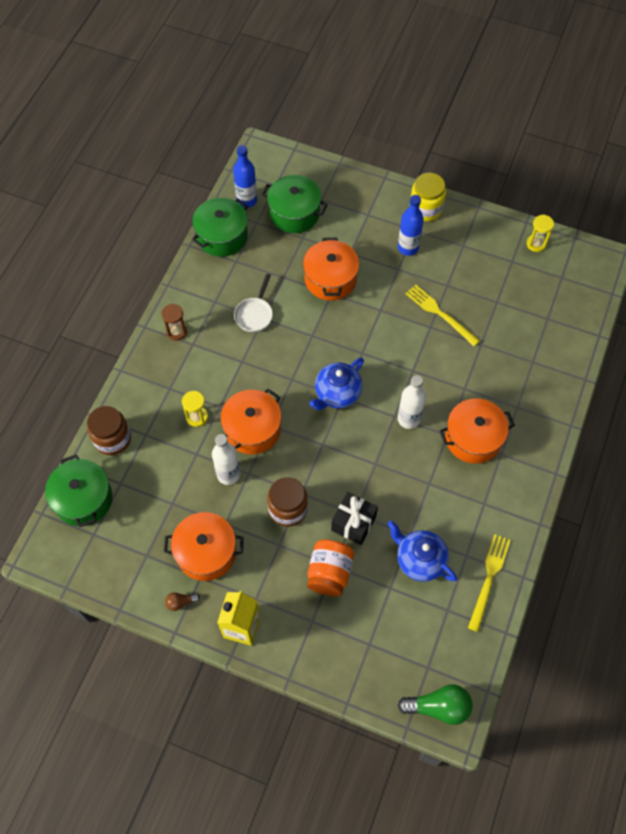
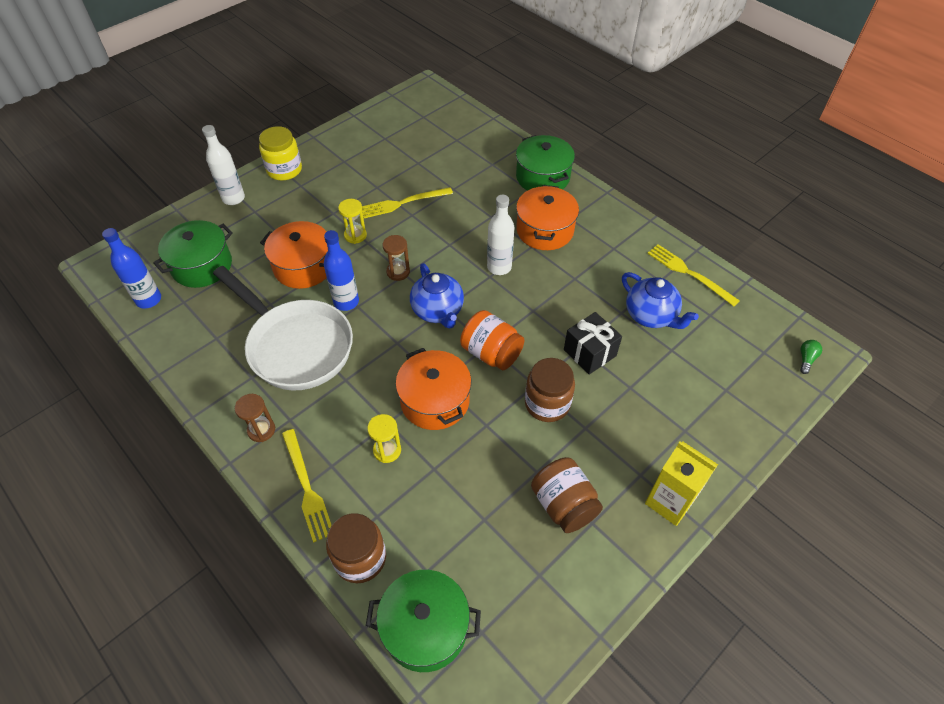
camera: 65 degrees left, 10 degrees down
(147, 382) = (306, 487): none -> yellow fork
(180, 602) = (616, 557): brown light bulb -> none
(206, 552) = (563, 505): orange pot -> brown jar
(222, 236) = (174, 339): green pot -> green pot (542, 177)
(228, 474) = (477, 445): white bottle -> white bottle (233, 198)
(255, 314) = (296, 346): white pan -> white pan, size x2.20
(329, 573) = (636, 394): orange jar -> orange jar (491, 353)
(361, 347) = (398, 272): none -> brown hourglass
(408, 248) = (315, 197): blue bottle -> blue bottle (346, 302)
(419, 560) = (651, 316): blue teapot -> blue teapot turned 105 degrees counterclockwise
(438, 707) = (806, 359): green light bulb -> green light bulb, size x0.50
(536, 244) = (379, 118): yellow hourglass -> yellow hourglass (355, 235)

